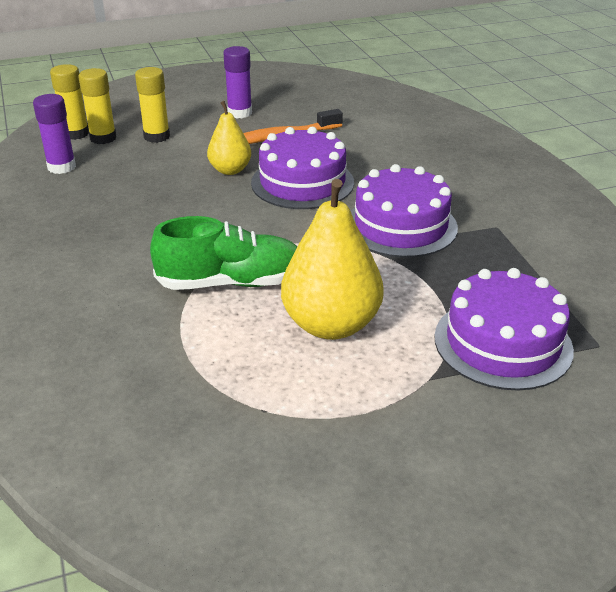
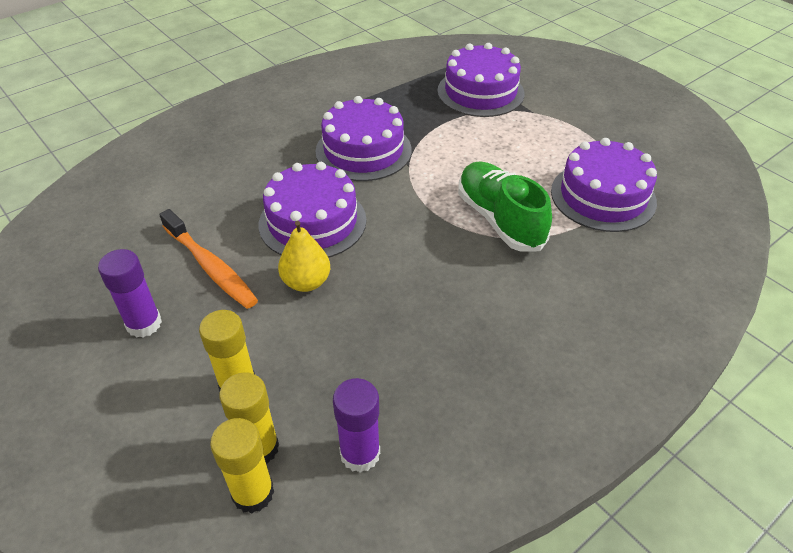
camera: 110 degrees left, 10 degrees up
(213, 374) = (603, 196): none -> purple cake
(331, 325) = (513, 158): yellow pear -> none

